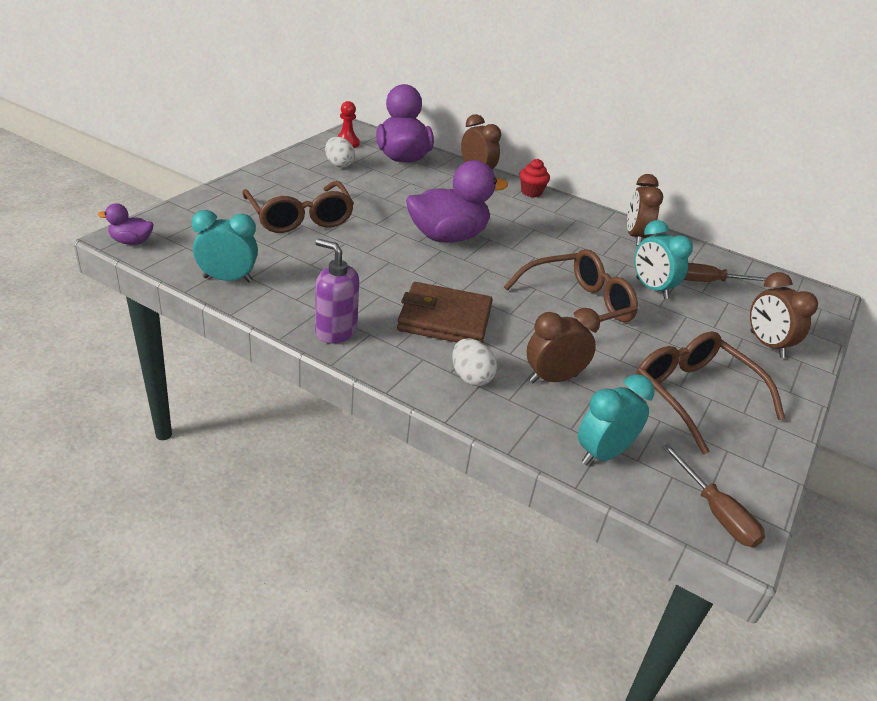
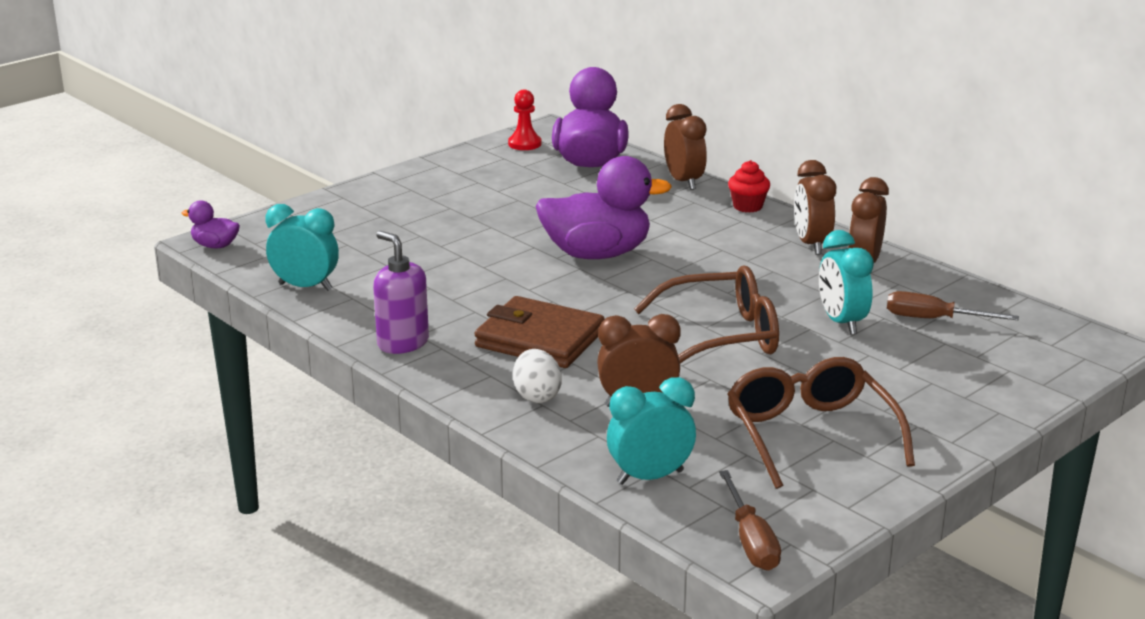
camera: 20 degrees right, 10 degrees down
(300, 217) = (420, 227): brown glasses -> none
(339, 164) = (500, 169): white egg -> none
(766, 345) = (961, 392): brown clock -> brown clock (811, 244)

